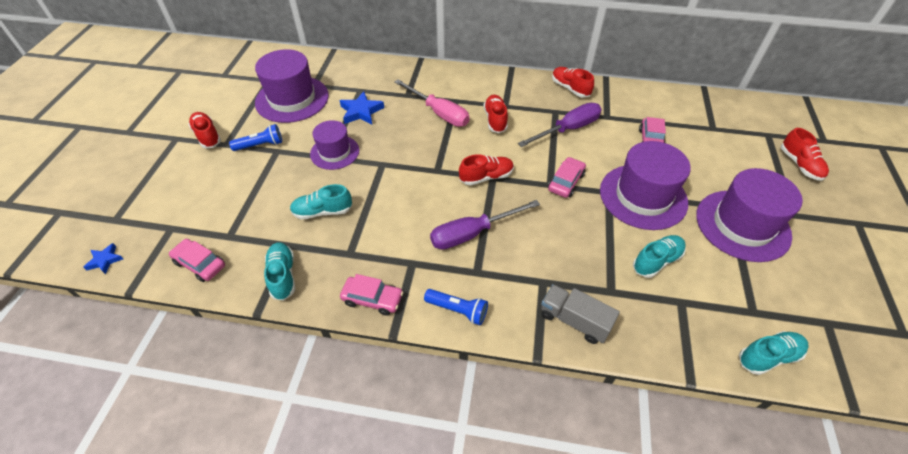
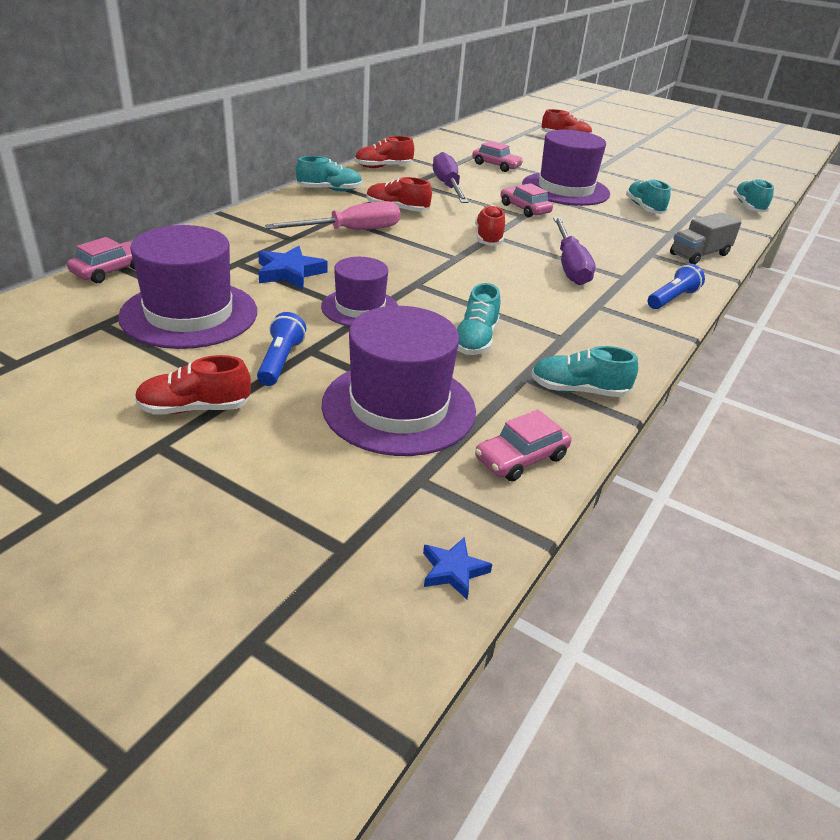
camera: 70 degrees left, 15 degrees down
(372, 299) = (641, 339): pink car -> pink car (110, 270)
(498, 82) = (329, 190): none -> turquoise shoe
(742, 225) = (619, 172): purple hat -> purple hat (399, 407)

